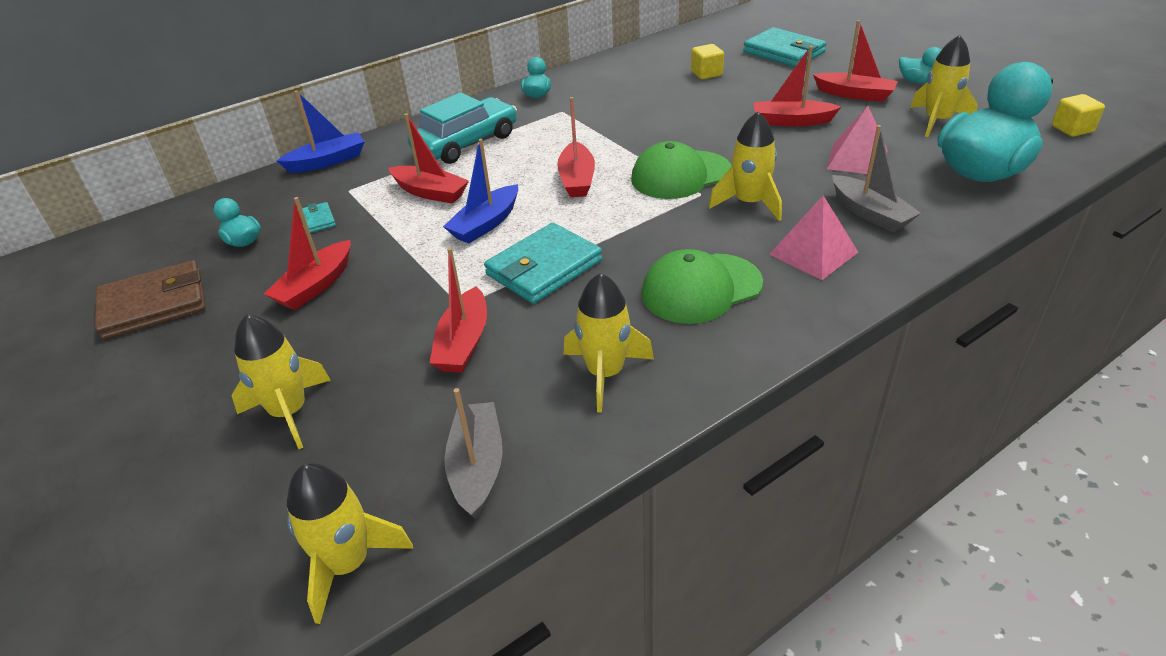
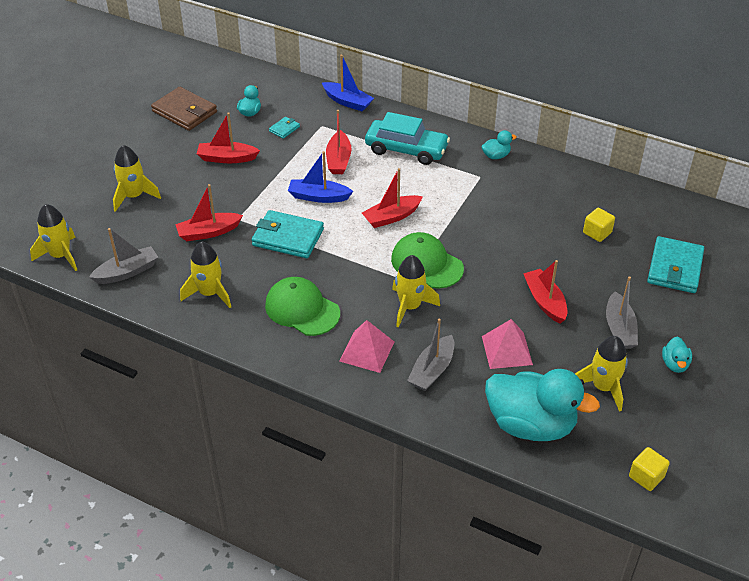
camera: 60 degrees right, 5 degrees up
(854, 94) = (619, 329): red boat -> grey boat

